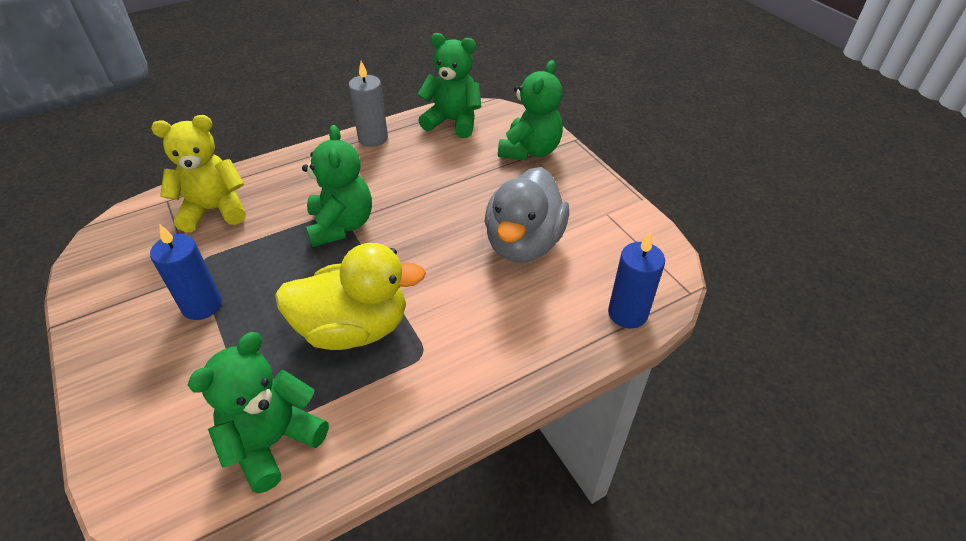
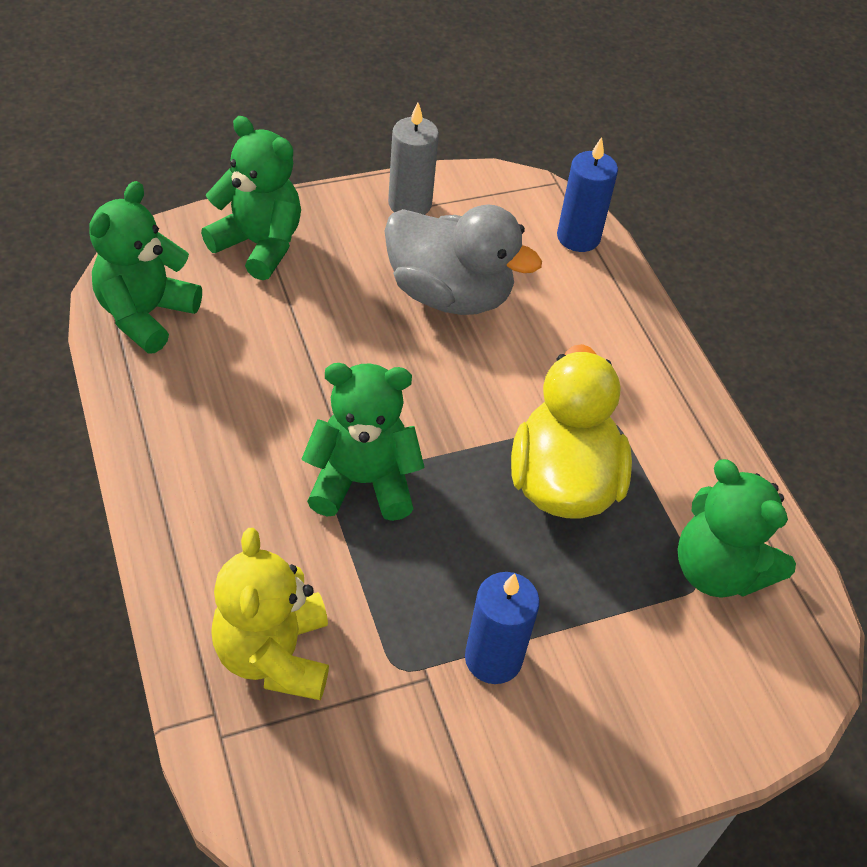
camera: 85 degrees left, 5 degrees up
(373, 138) = (150, 422): grey candle -> grey candle (410, 204)

